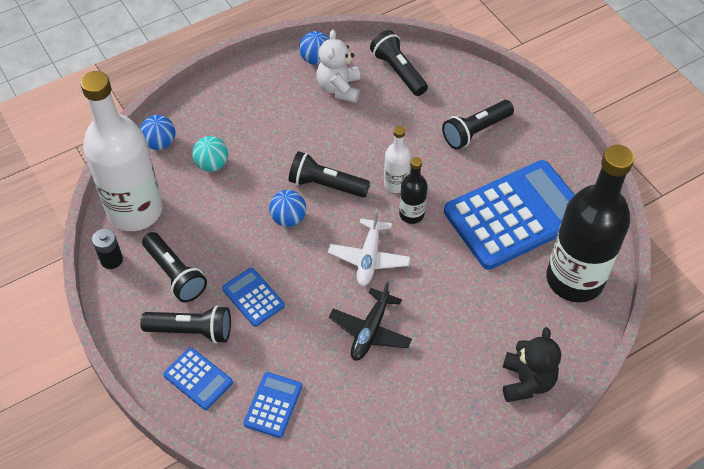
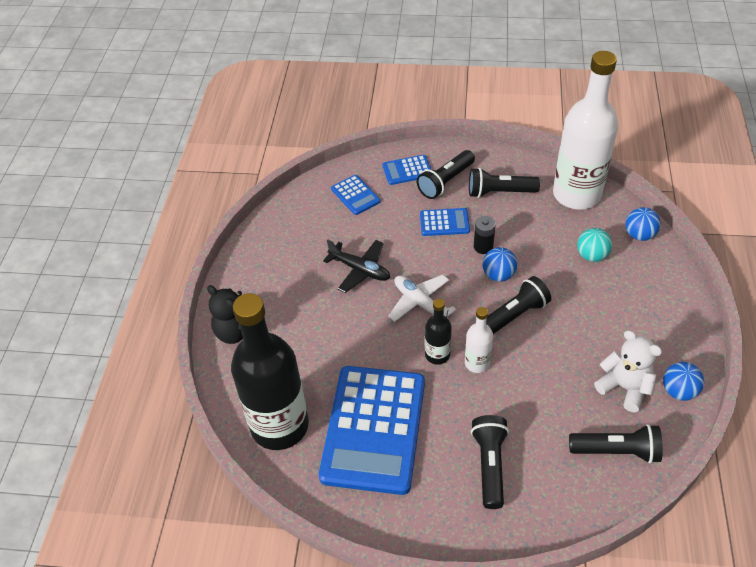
camera: 130 degrees right, 5 degrees down
(111, 260) = (539, 167): black battery -> black battery (483, 247)
(370, 331) = (360, 270): black plane -> black plane turned 150 degrees clockwise

